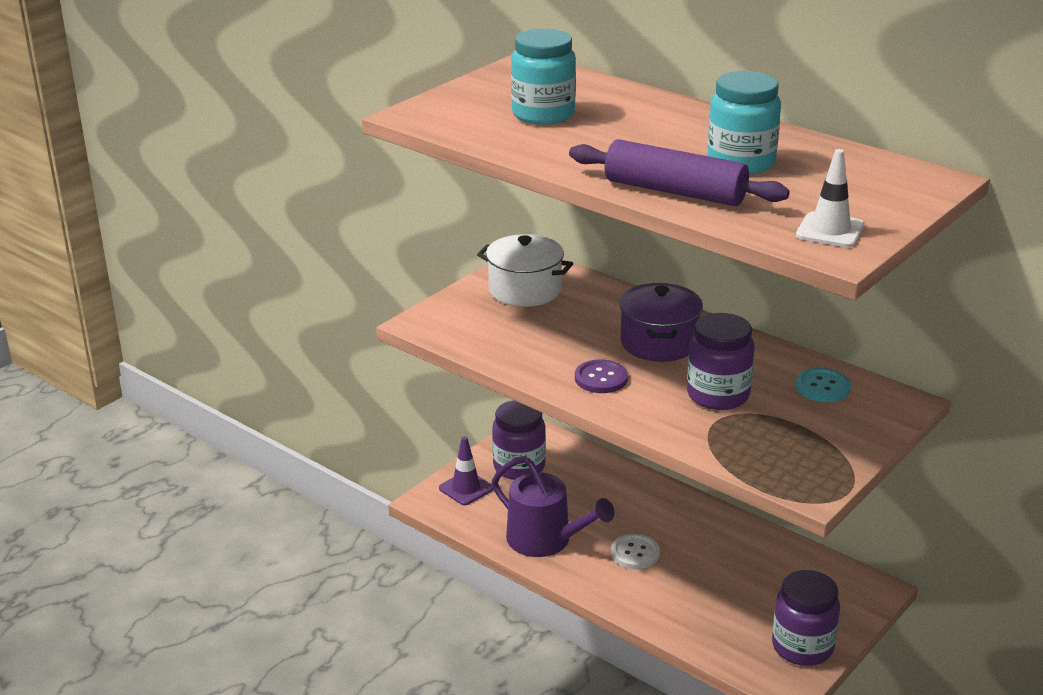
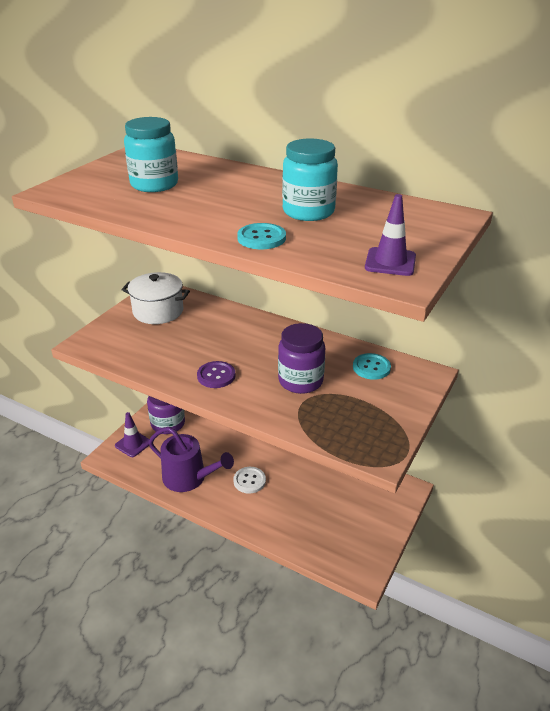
camera: 10 degrees left, 5 degrees up
(659, 343) = (254, 343): purple pot -> none
(675, 191) = (261, 238): purple rolling pin -> turquoise button
(802, 647) = (368, 541): purple jar -> none
(830, 230) = (390, 262): white traffic cone -> purple traffic cone

